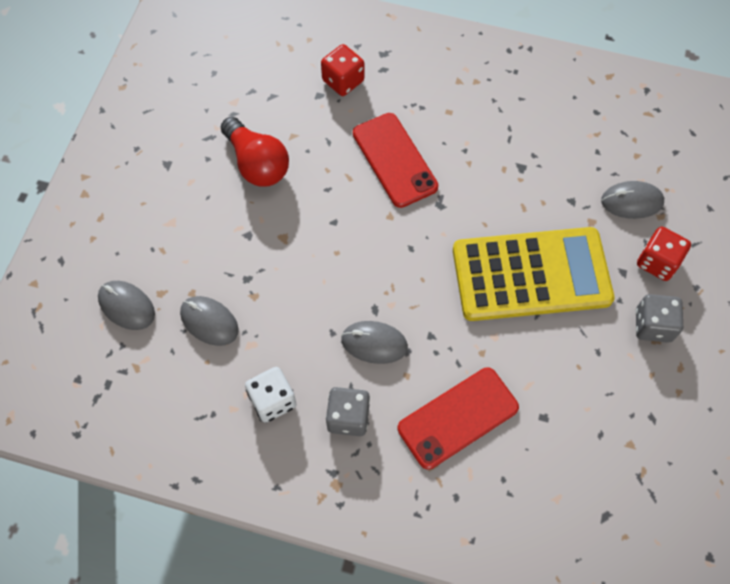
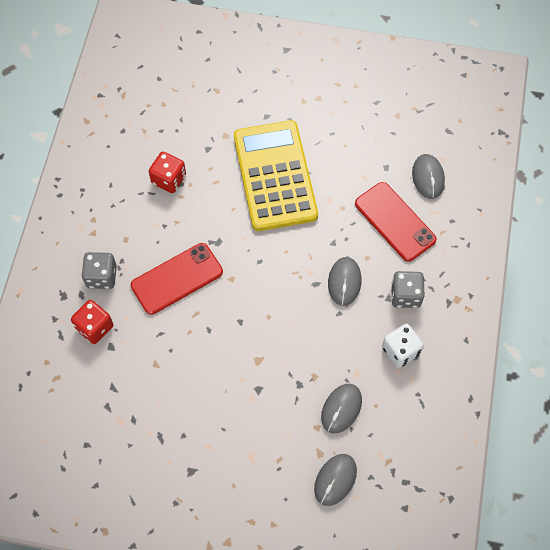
camera: 95 degrees left, 0 degrees up
(257, 163) = (186, 391): red light bulb -> none
(631, 201) = (206, 109): grey mouse -> grey mouse (428, 177)
(652, 325) = (307, 99): grey dice -> grey dice (101, 276)
(657, 262) = (256, 94): red dice -> red dice (169, 179)

